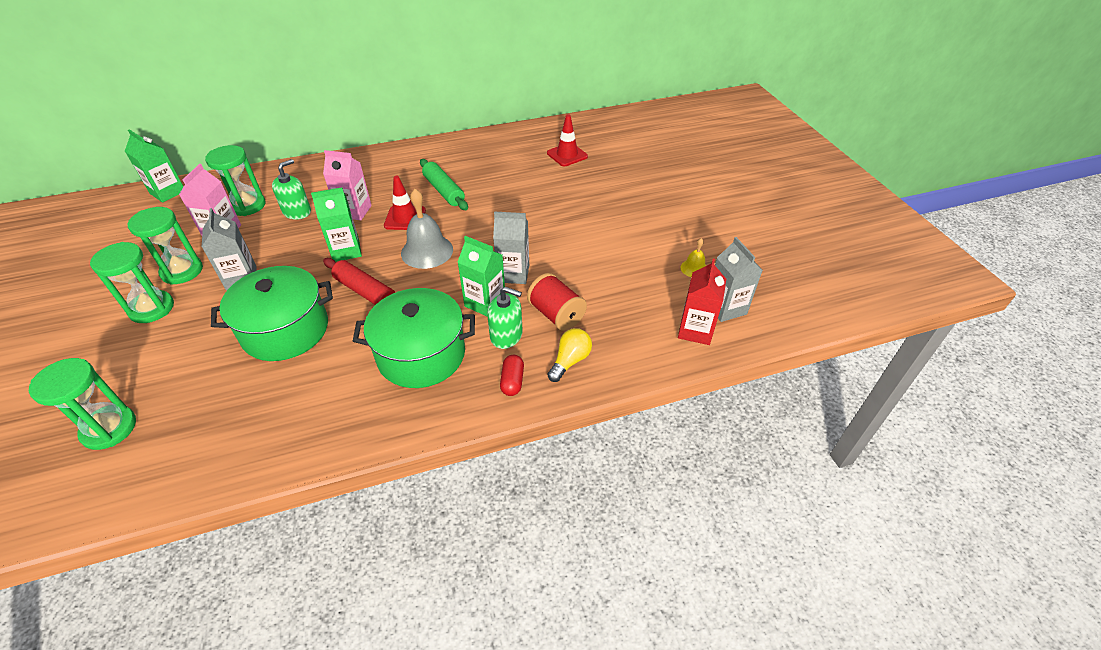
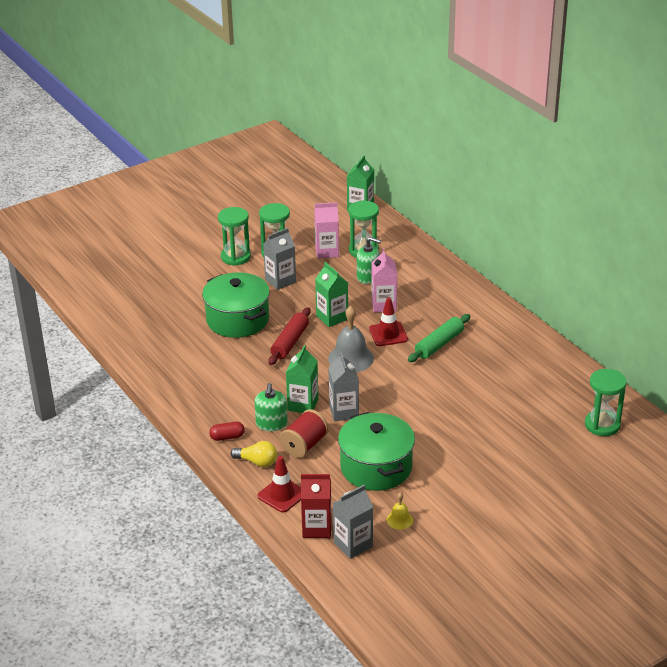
camera: 75 degrees right, 10 degrees down
(109, 429) = (137, 286): green hourglass -> green hourglass (602, 425)
(421, 354) = (237, 387): green pot -> green pot (376, 467)
(567, 155) = (546, 407): red traffic cone -> red traffic cone (282, 495)

